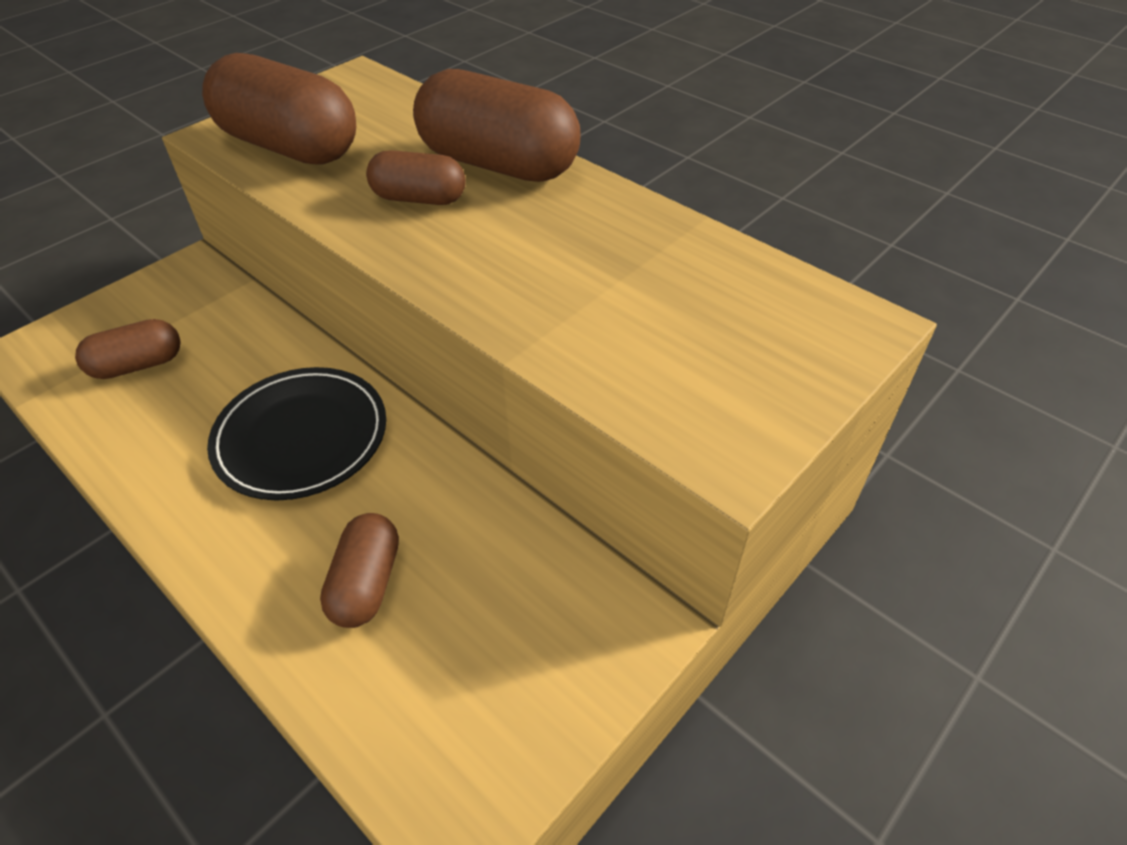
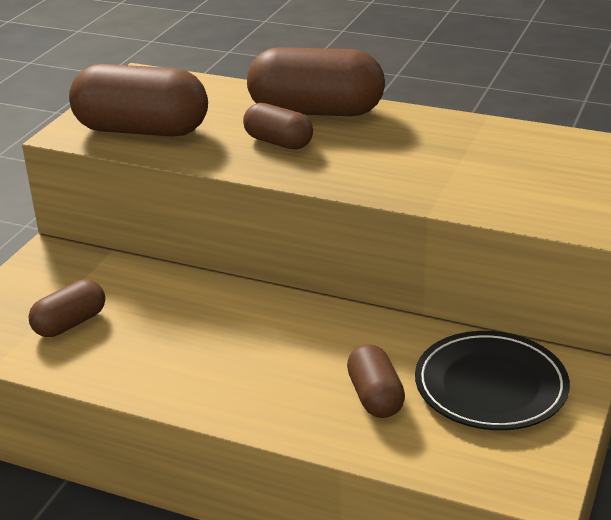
camera: 20 degrees left, 15 degrees down
(301, 437) = (250, 333): black plate -> black plate (490, 386)
(419, 199) = (278, 142): brown capsule -> brown capsule turned 45 degrees clockwise

